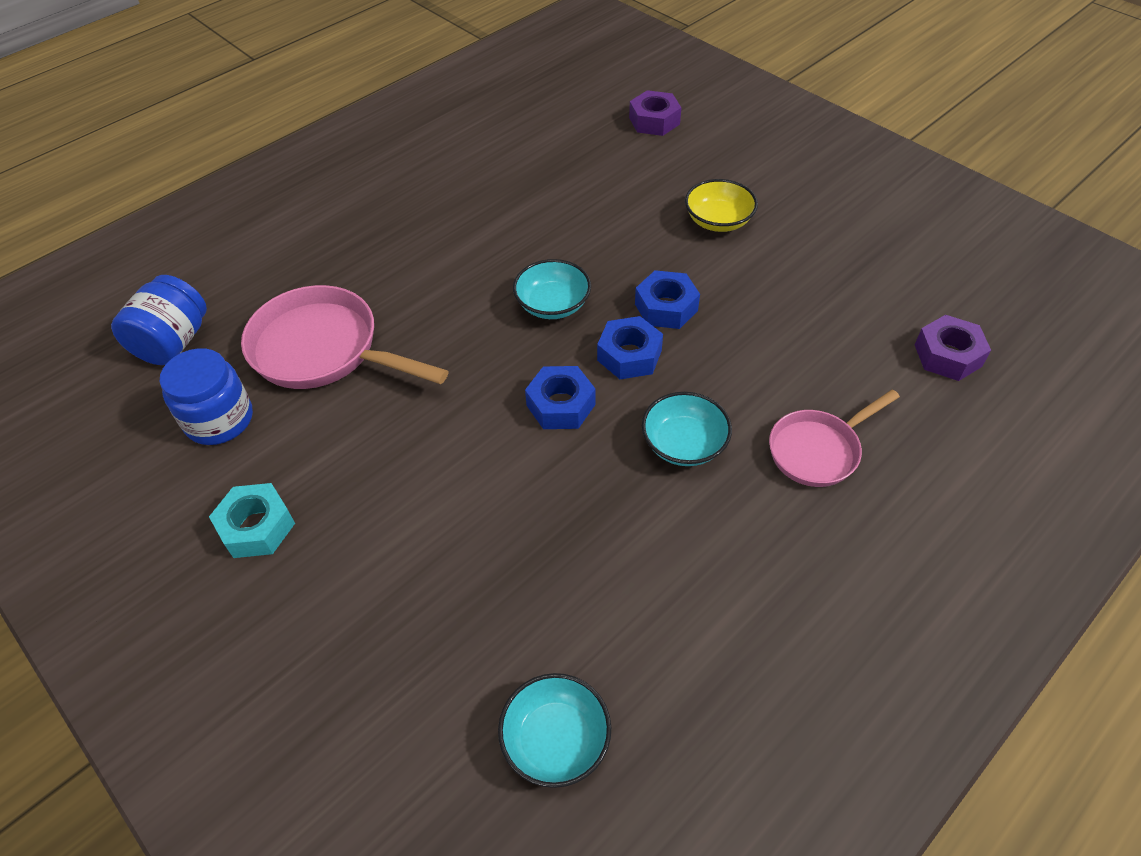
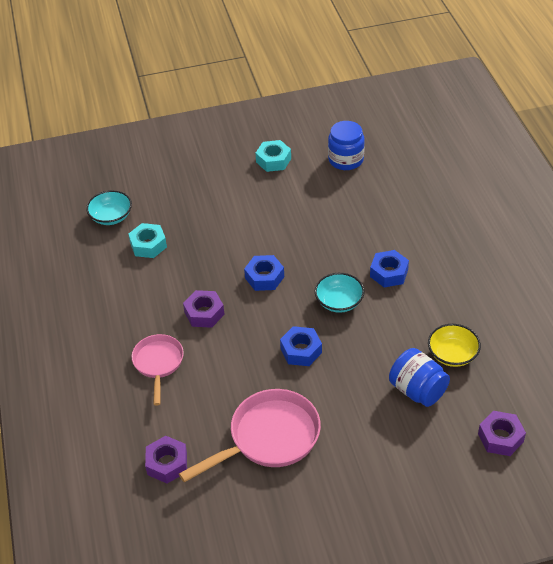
camera: 120 degrees right, 5 degrees down
(173, 342) = (412, 153): blue jar -> blue jar (417, 390)
(324, 350) = (368, 203): pink pan -> pink pan (269, 438)
(592, 615) = (148, 245): none -> turquoise nut
(629, 355) = (277, 318): blue nut -> blue nut (389, 273)
(684, 444) = (204, 313): turquoise bowl -> purple nut
(718, 221) = (360, 416): yellow bowl -> yellow bowl (452, 354)

